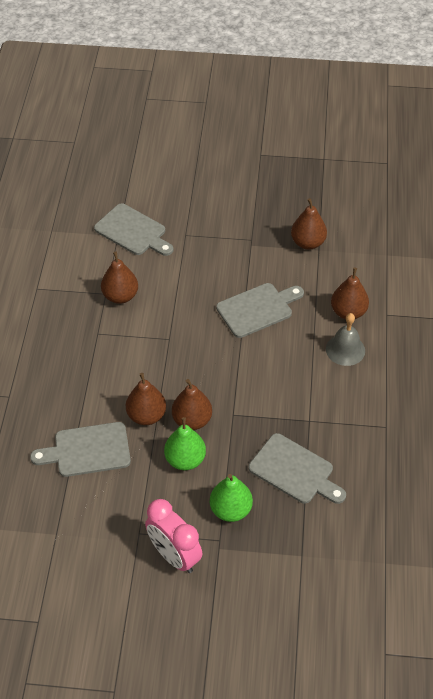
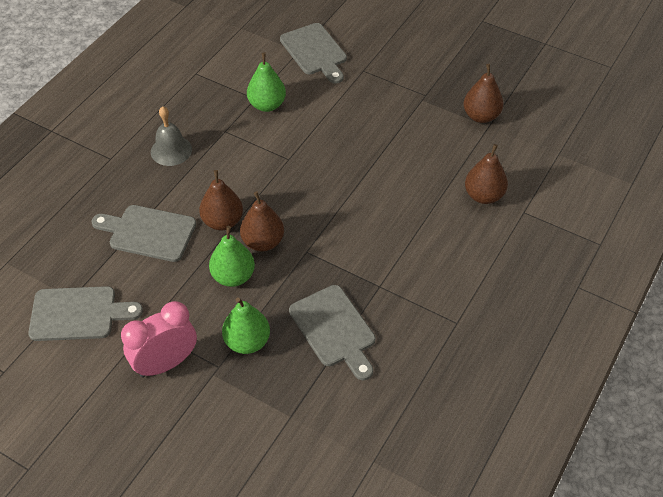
camera: 25 degrees right, 0 degrees up
(120, 296) = (267, 105): brown pear -> green pear
(174, 556) = (166, 363): pink clock -> pink clock turned 75 degrees clockwise
(257, 309) = (392, 161): grey cutting board -> grey cutting board (78, 314)
(345, 350) = (458, 231): grey bell -> grey bell (171, 150)

